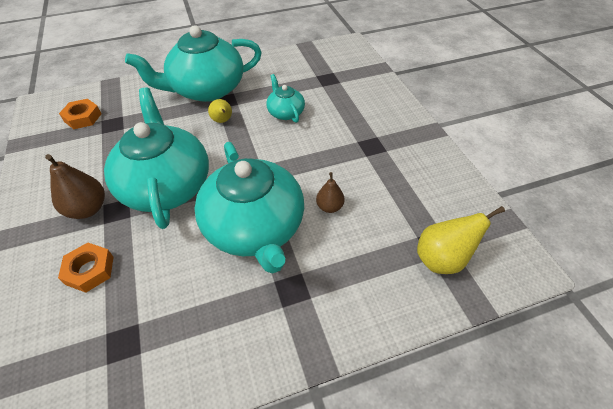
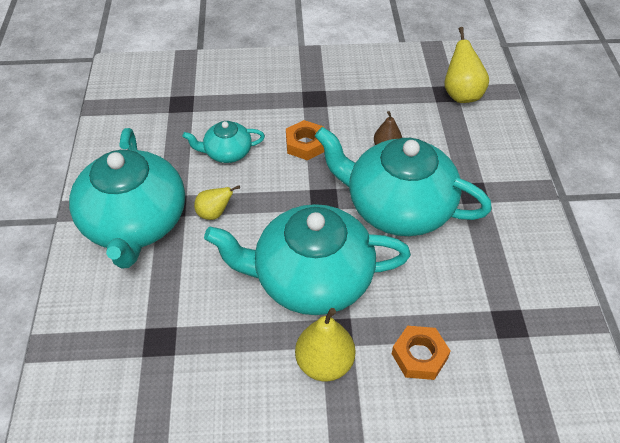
camera: 75 degrees left, 0 degrees up
(83, 117) = (122, 382): orange nut -> orange nut (305, 144)
(88, 209) = (324, 363): brown pear -> yellow pear
(255, 228) = (397, 207): turquoise teapot -> turquoise teapot turned 150 degrees counterclockwise

